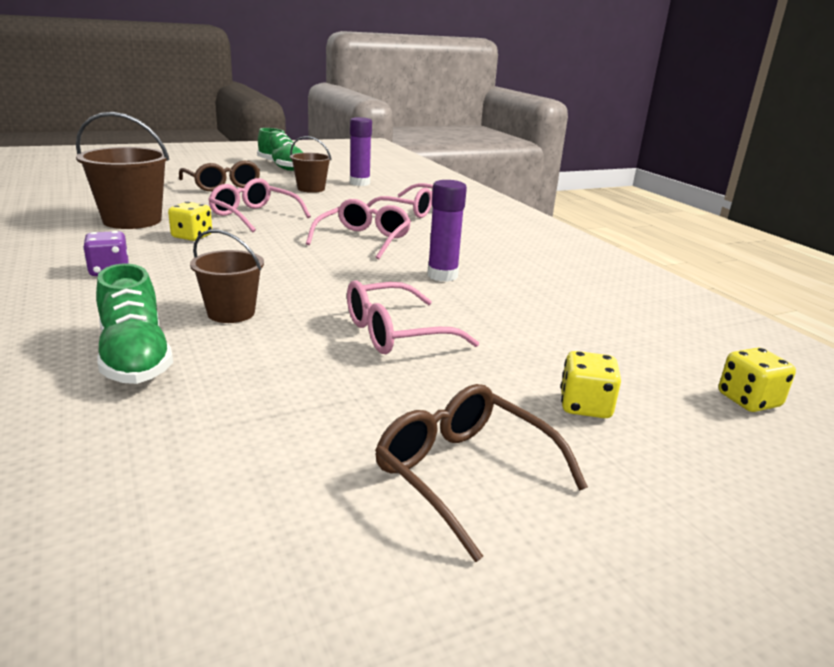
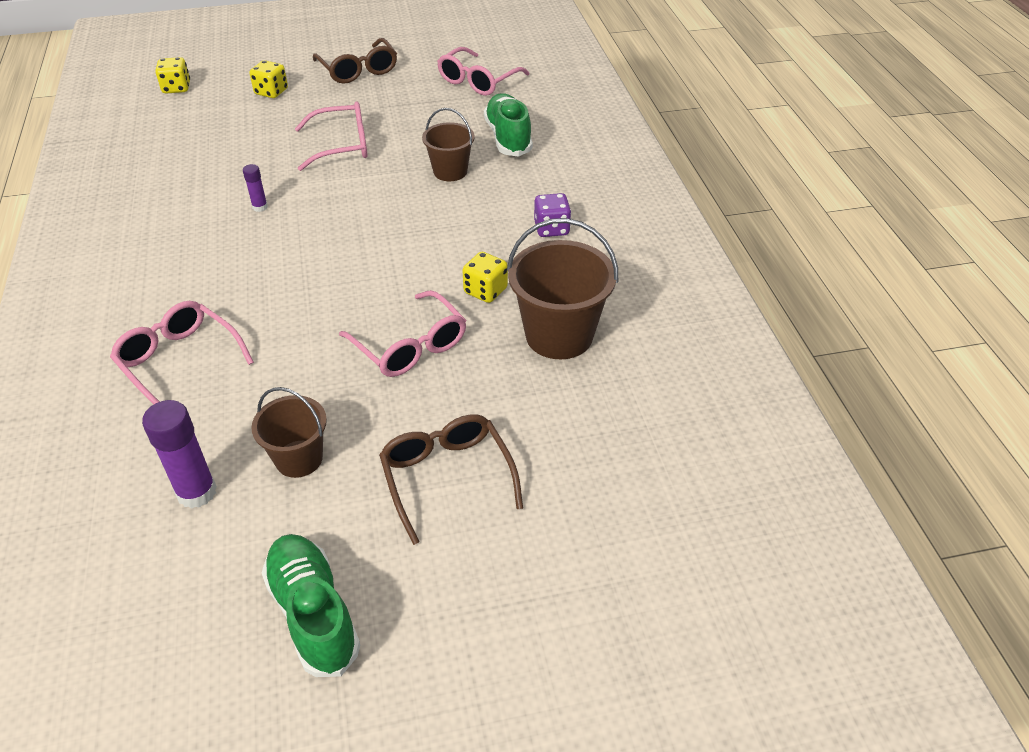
camera: 165 degrees left, 20 degrees up
(364, 239) = (298, 277): pink glasses -> pink glasses (478, 81)
(442, 275) = (260, 207): purple glue stick -> purple glue stick, size x0.53

